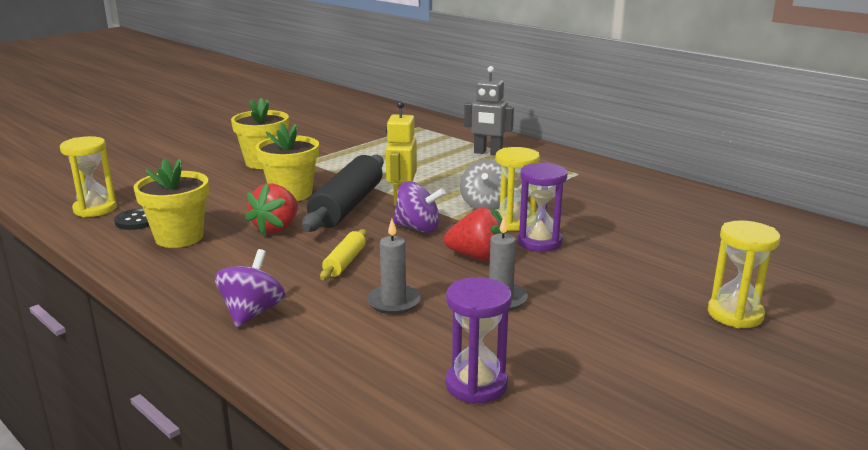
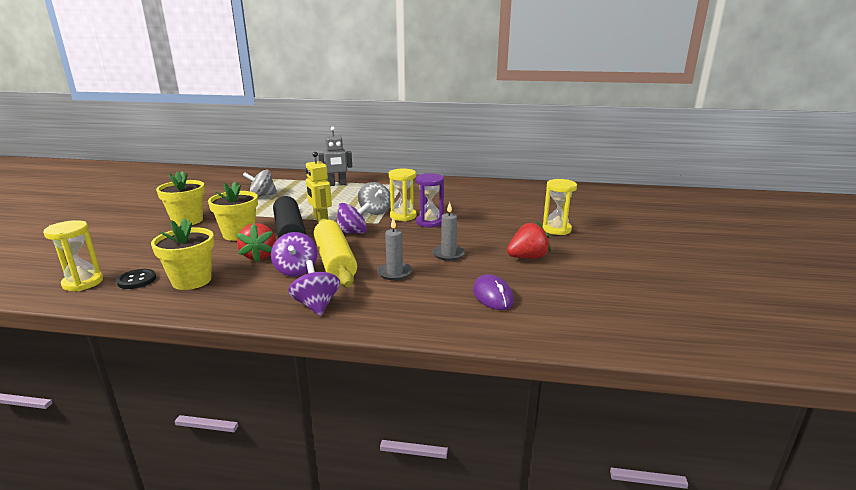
camera: 35 degrees left, 0 degrees up
(290, 259) = (296, 270): none -> purple spinning top
(345, 262) = (335, 262): yellow rolling pin -> yellow rolling pin, size x2.03
(378, 149) = (262, 196): none -> grey spinning top
(476, 385) = (492, 296): purple hourglass -> purple mouse
(478, 257) = (408, 238): red strawberry -> red strawberry (527, 258)

